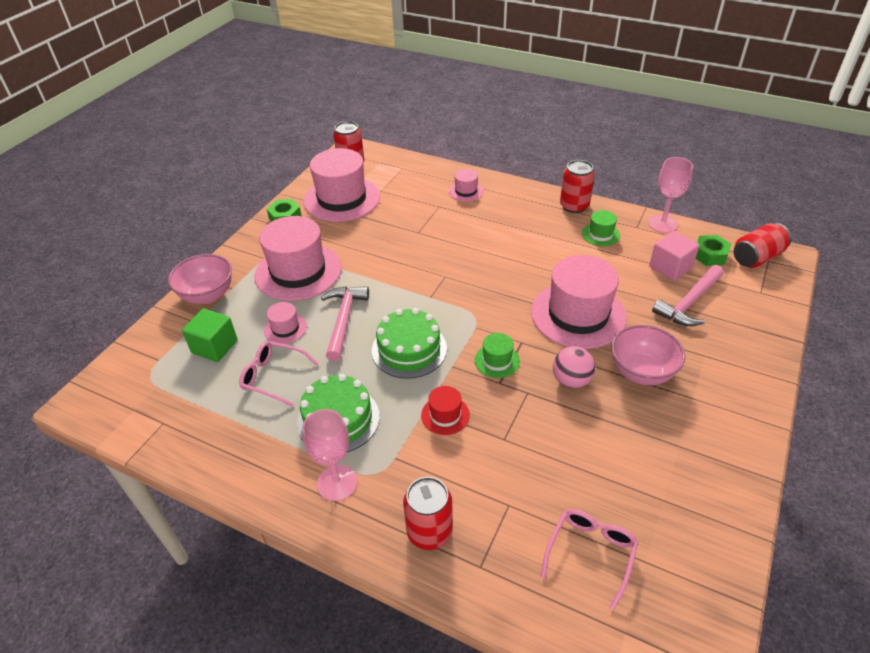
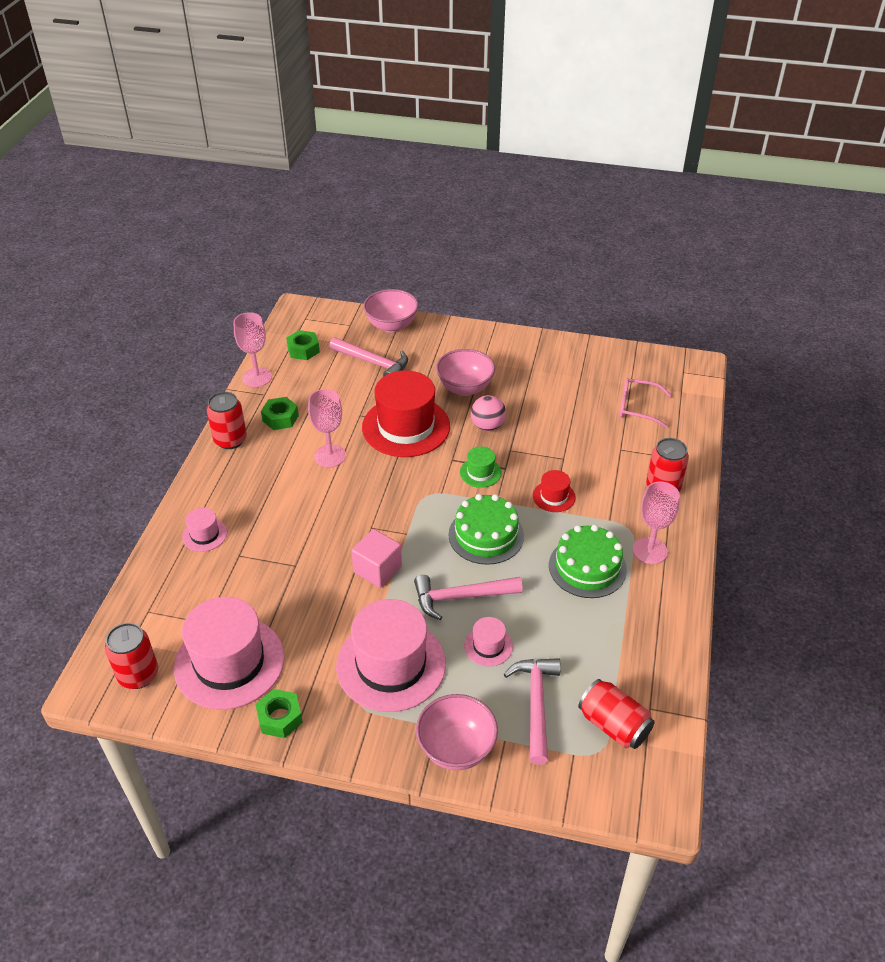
camera: 105 degrees left, 0 degrees up
(214, 347) = (536, 704): green cube -> pink hammer
(274, 377) = (557, 633): pink glasses -> none
(542, 260) = (330, 456): none -> pink goblet
(578, 314) = (406, 427): pink hat -> red hat
(600, 234) = (280, 418): green hat -> green nut
(670, 267) = (326, 373): pink cube -> pink cube (377, 569)
(756, 257) = (302, 324): red can -> red can (613, 725)
(763, 325) = (391, 326): none -> pink bowl

